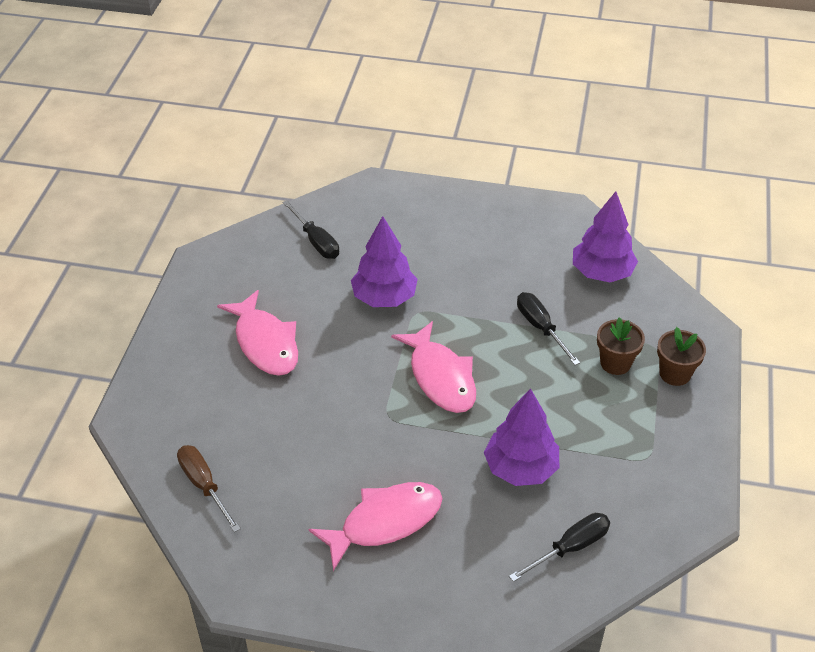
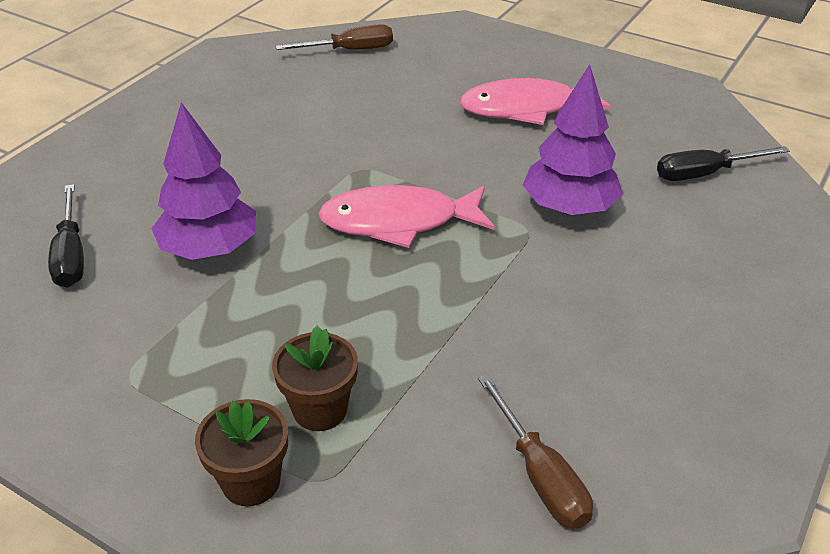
camera: 110 degrees right, 5 degrees down
(385, 522) = (222, 137): pink fish -> none
(540, 328) = (440, 345): black screwdriver -> none
(601, 273) = (540, 475): purple tree -> brown screwdriver

